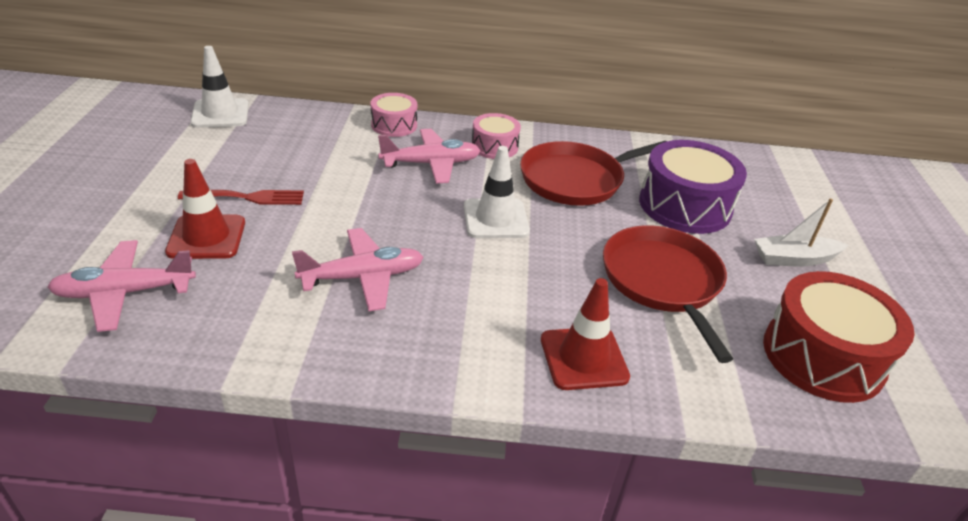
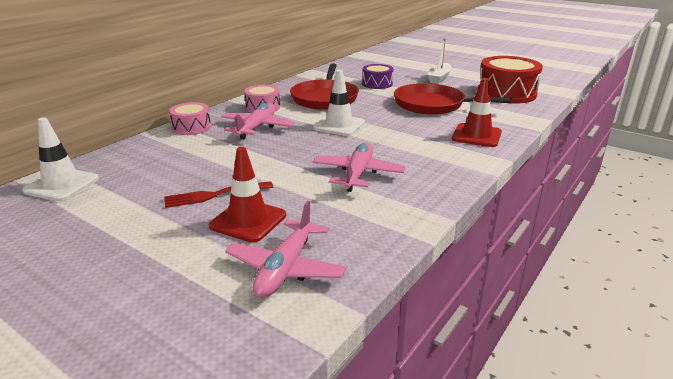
camera: 55 degrees left, 10 degrees down
(248, 197) = (214, 195): red fork -> red fork turned 135 degrees counterclockwise
(685, 205) = (377, 84): purple drum -> purple drum, size x0.56

